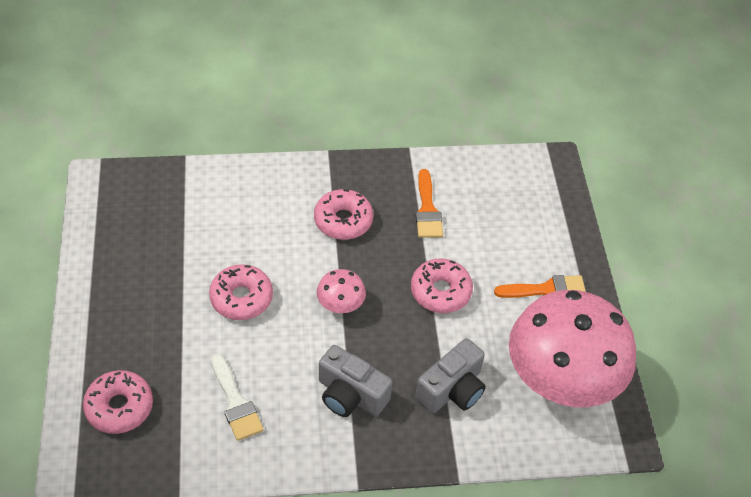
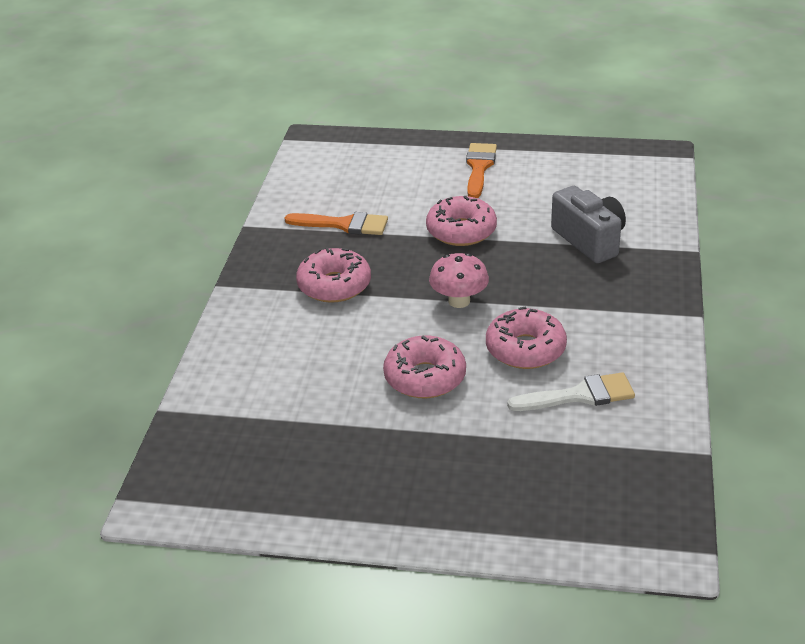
camera: 70 degrees left, 15 degrees down
(119, 407) = (569, 500): pink donut -> pink donut (525, 349)
(350, 395) = (584, 307): grey camera -> none
(561, 380) = (589, 176): pink mushroom -> none

